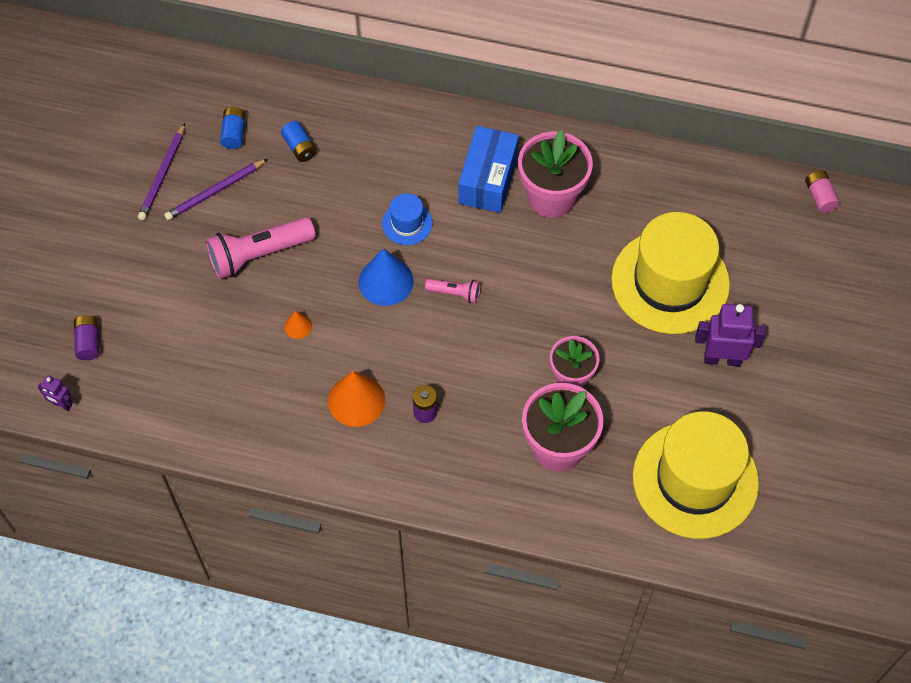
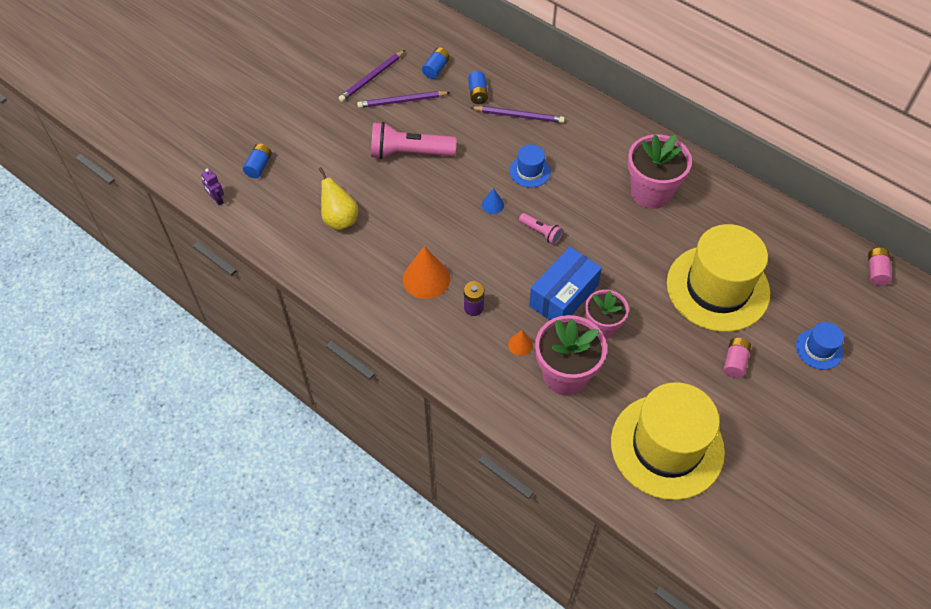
camera: 25 degrees right, 5 degrees down
(88, 342) = (259, 166): purple battery -> blue battery
(221, 369) = (339, 219): none -> yellow pear
(298, 326) = (411, 211): orange cone -> orange cone (520, 344)
(361, 158) = (519, 116): none -> purple pencil
(386, 281) = (493, 205): blue cone -> blue cone, size x0.50
(488, 179) = (607, 163): blue box -> blue box (563, 296)
(722, 359) = (734, 362): purple robot -> pink battery
(798, 309) = (819, 349): none -> blue hat

